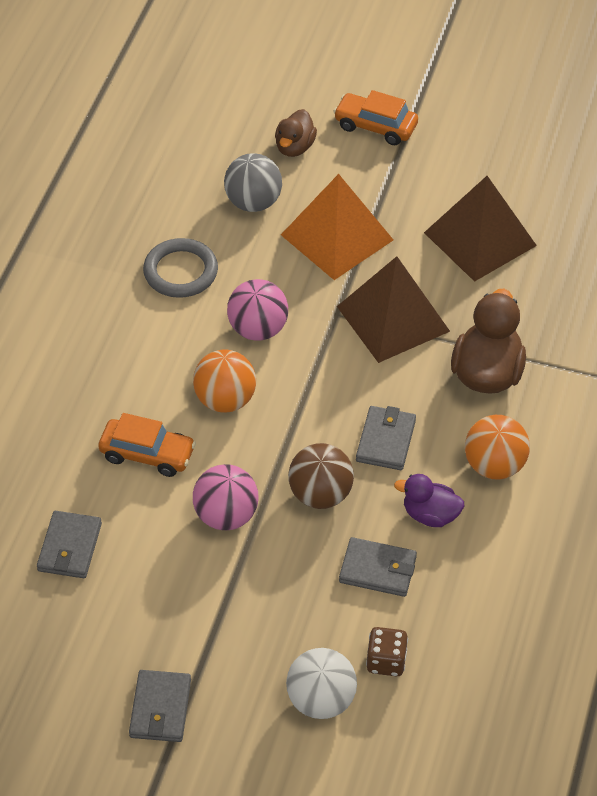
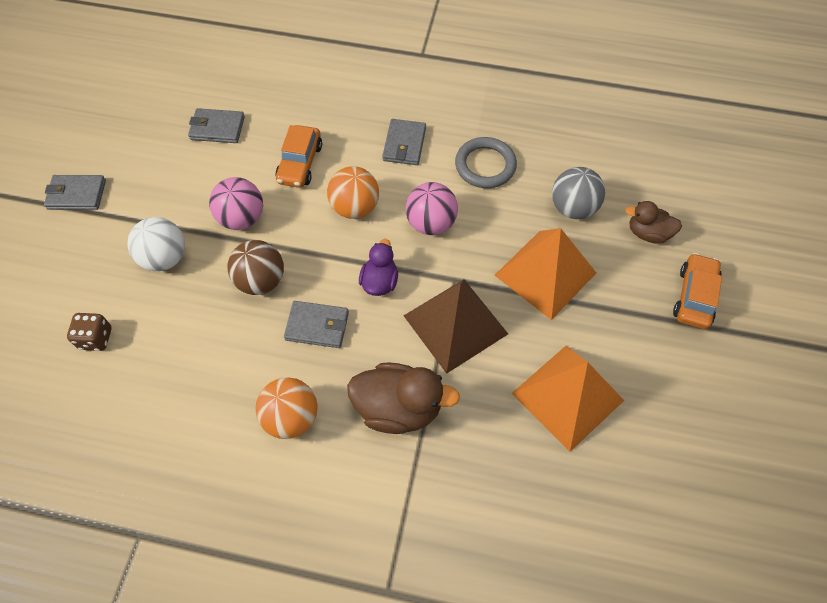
camera: 85 degrees right, 10 degrees up
(321, 700) = (67, 294): white ball -> white ball (165, 258)
(378, 569) = (184, 327): grey wallet -> grey wallet (404, 144)
(430, 515) = (238, 365): purple duck -> purple duck (379, 282)
(480, 238) = (568, 396): brown pyramid -> orange pyramid

